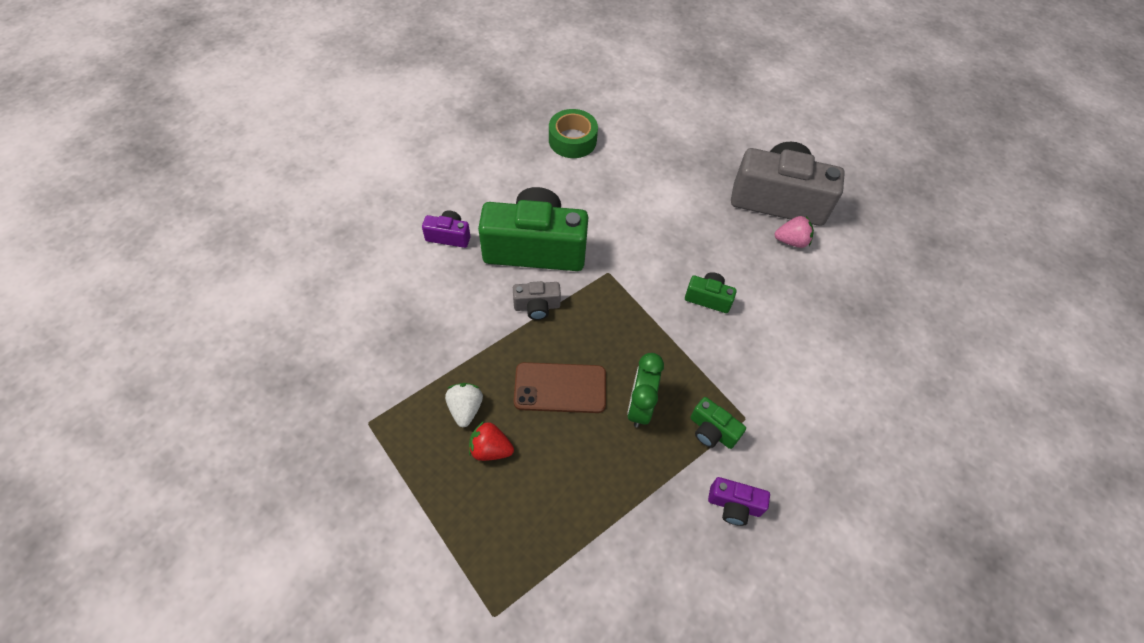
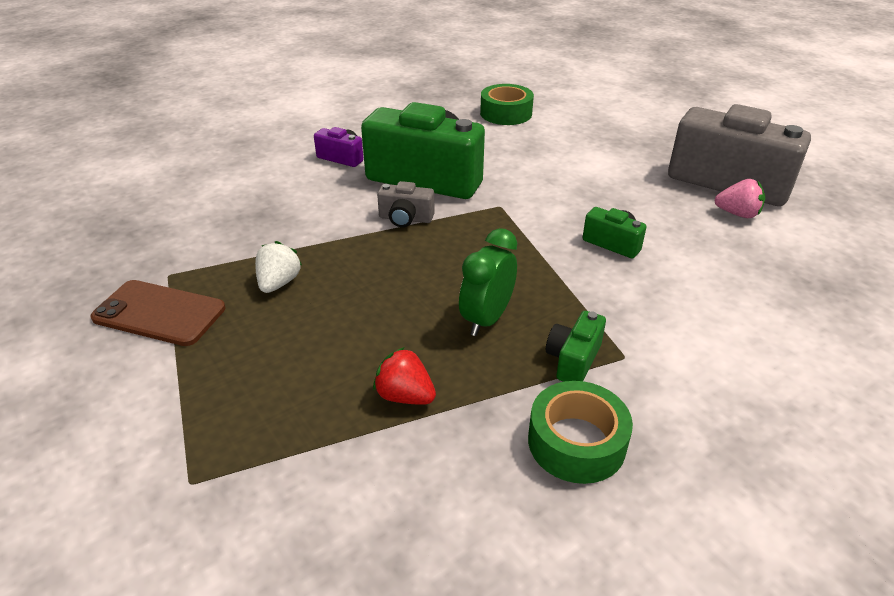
camera: 20 degrees right, 20 degrees down
(490, 449) = (286, 321): red strawberry -> red strawberry (405, 396)
(560, 388) = (396, 286): brown phone -> brown phone (159, 313)
(712, 431) = (573, 360): green camera -> green camera turned 60 degrees clockwise
(734, 505) = (576, 442): purple camera -> green tape

